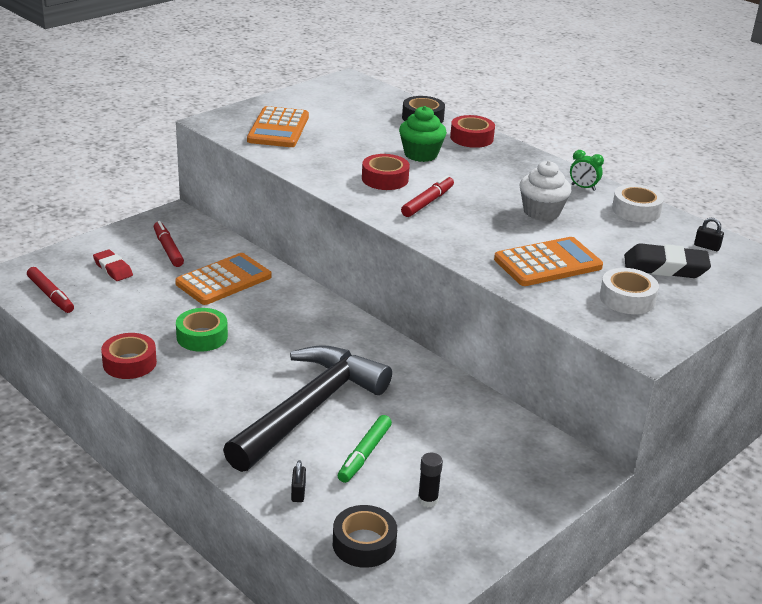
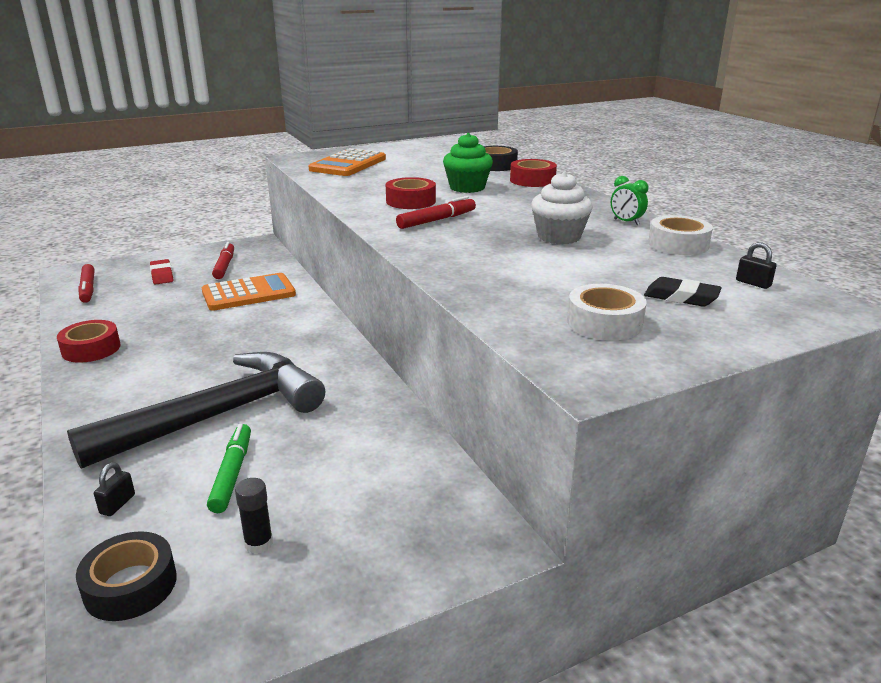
camera: 20 degrees right, 5 degrees down
(202, 336) = (181, 335): green tape -> none
(364, 454) = (232, 473): green marker -> green marker turned 135 degrees clockwise
(548, 263) = (527, 279): orange calculator -> none
(665, 267) = (681, 297): black eraser -> black eraser, size x0.65

